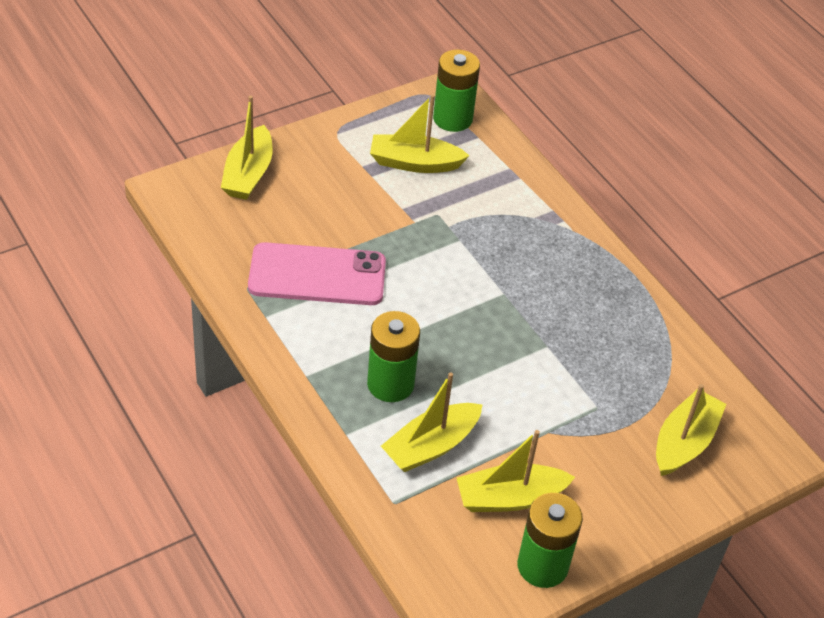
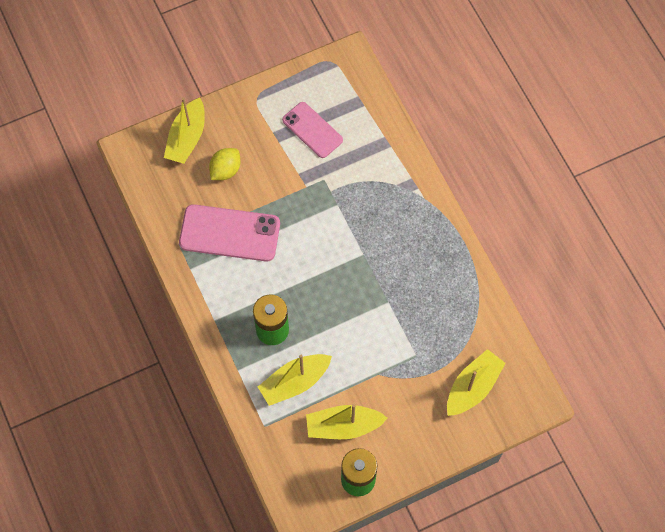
camera: 10 degrees right, 20 degrees up
(304, 207) = (225, 170): none -> yellow lemon
(414, 163) = (312, 130): yellow boat -> pink phone
(452, 118) = (347, 86): green battery -> none

